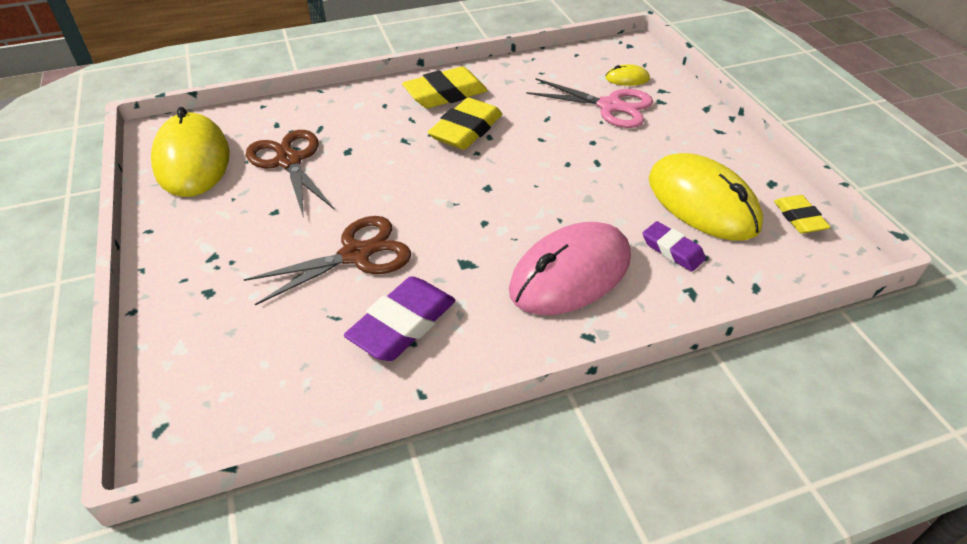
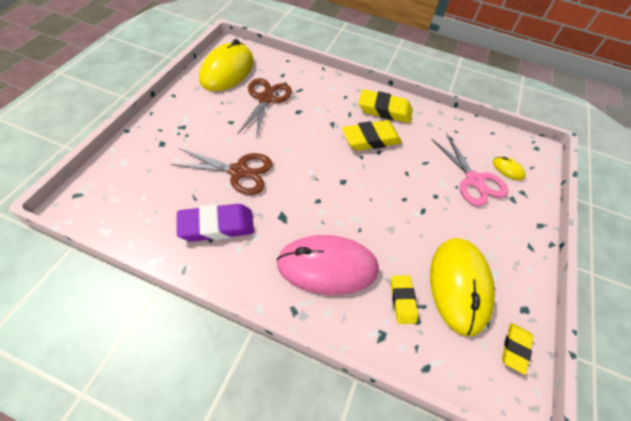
camera: 35 degrees right, 10 degrees up
(672, 250) = (402, 300): purple eraser -> yellow eraser

